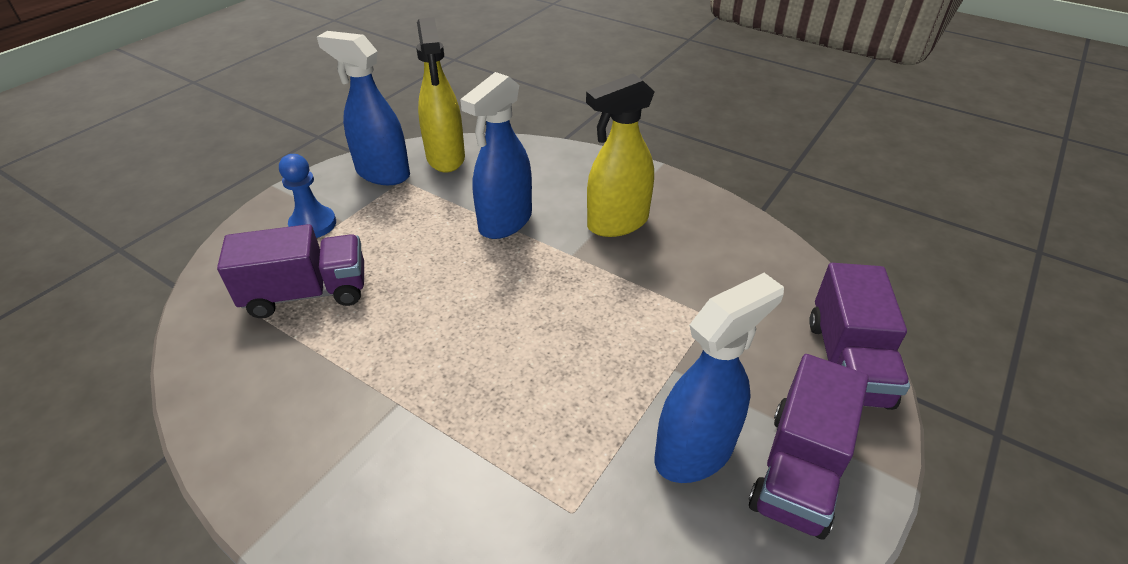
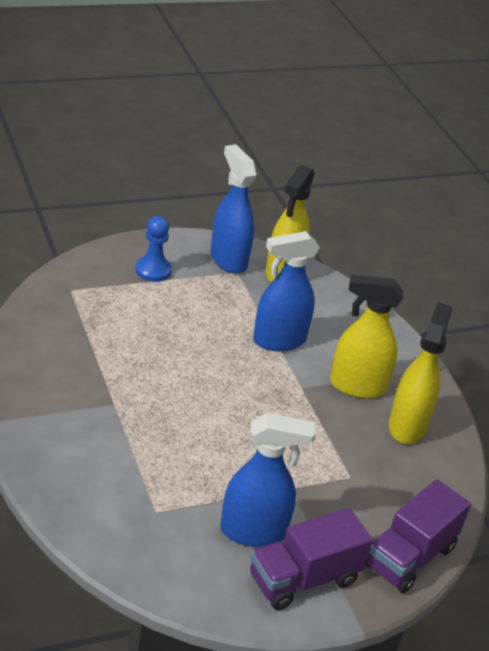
camera: 30 degrees right, 5 degrees down
(307, 293) = (114, 313): purple truck -> none
(696, 233) = (407, 426): none -> yellow spray bottle

